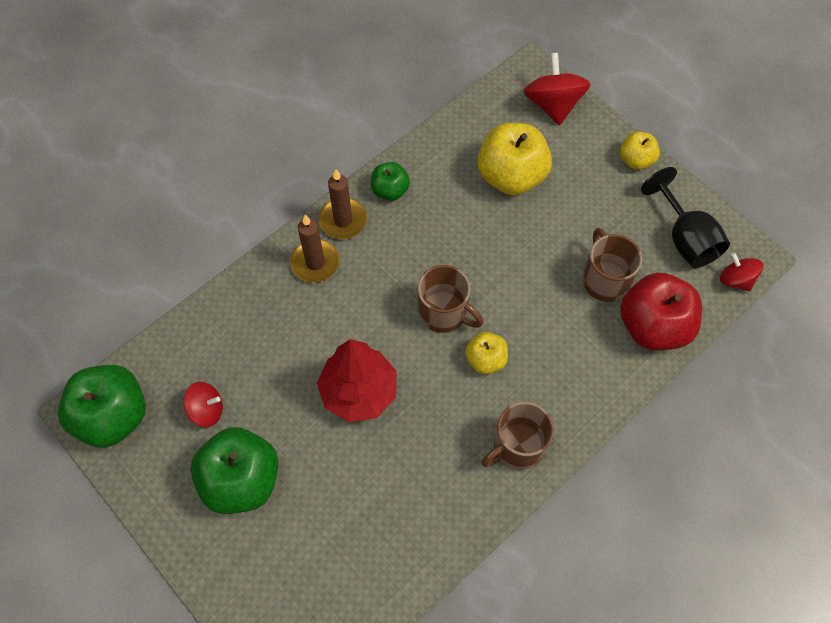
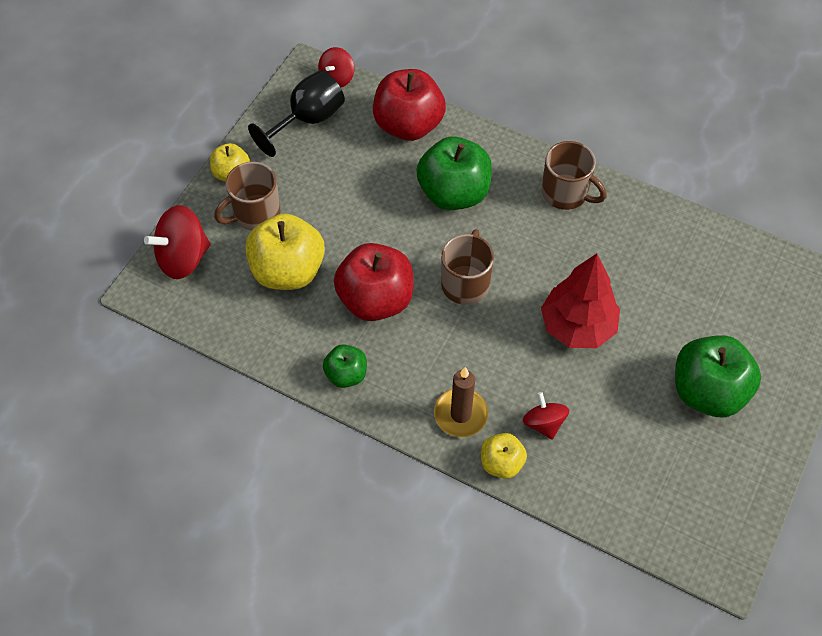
camera: 110 degrees left, 5 degrees down
(113, 416) = (712, 535): green apple -> green apple (453, 193)
(207, 410) = (660, 450): red spinning top -> red spinning top (544, 423)
(343, 220) = (400, 406): brown candle -> none
(455, 234) = (375, 300): none -> red apple
(485, 360) = (497, 237): yellow apple -> yellow apple (501, 463)
(604, 279) = (376, 169): brown mug -> brown mug (255, 214)

